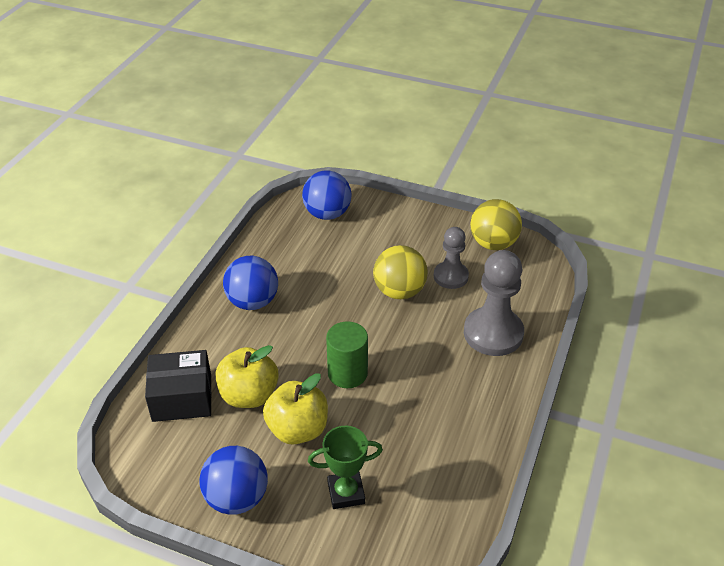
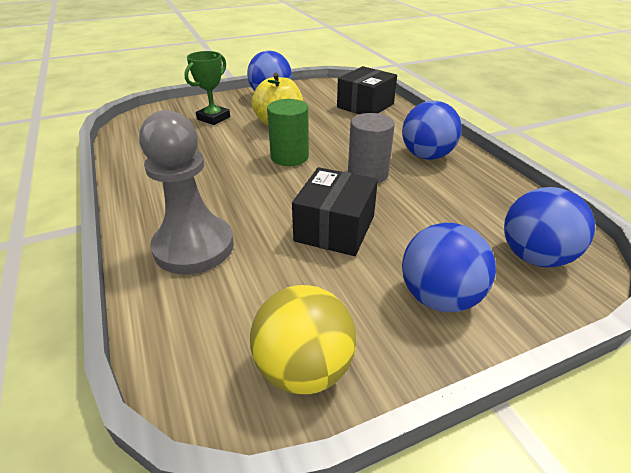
camera: 135 degrees right, 5 degrees down
(249, 395) = (332, 121): yellow apple -> none
(319, 315) = (367, 174): none -> grey cylinder
(399, 291) = (334, 228): yellow ball -> black box
(401, 229) = (439, 297): none -> blue ball
(450, 276) = (304, 277): grey pawn -> none

